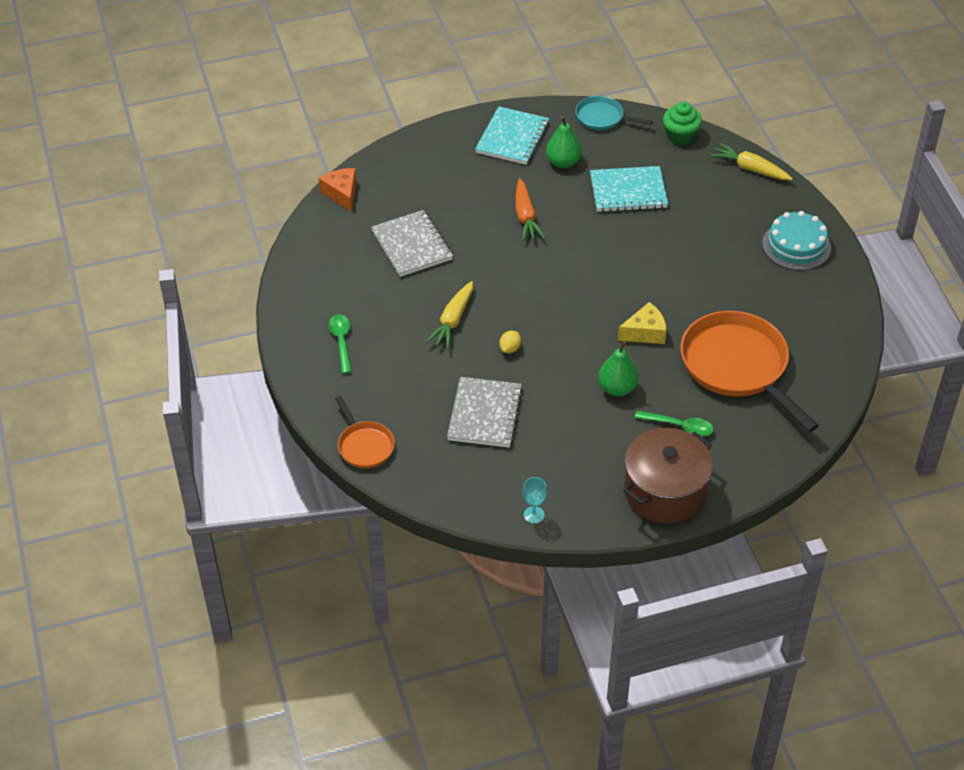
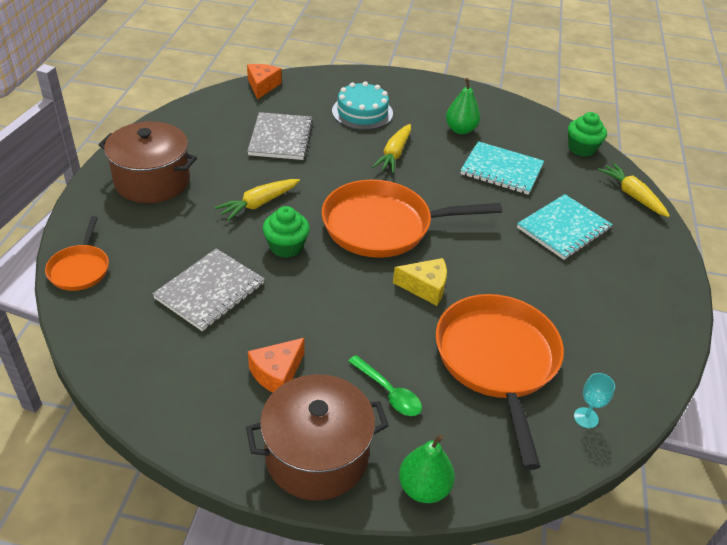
camera: 25 degrees right, 5 degrees down
(341, 341) = (152, 181): green spoon -> brown pot
(510, 349) = (286, 246): yellow lemon -> green cupcake
(512, 138) = (432, 99): turquoise notebook -> turquoise notebook (563, 228)
(525, 216) = (394, 154): orange carrot -> yellow carrot
(534, 515) = (162, 410): turquoise goblet -> turquoise goblet (586, 418)
(572, 293) = (383, 226): none -> orange pan
(591, 451) = (277, 373): none -> orange cheese
(602, 118) = (520, 113): turquoise pan -> none
(617, 388) = (355, 325): green pear -> green pear (424, 488)
(796, 246) = (638, 275): turquoise cake -> turquoise cake (362, 112)

